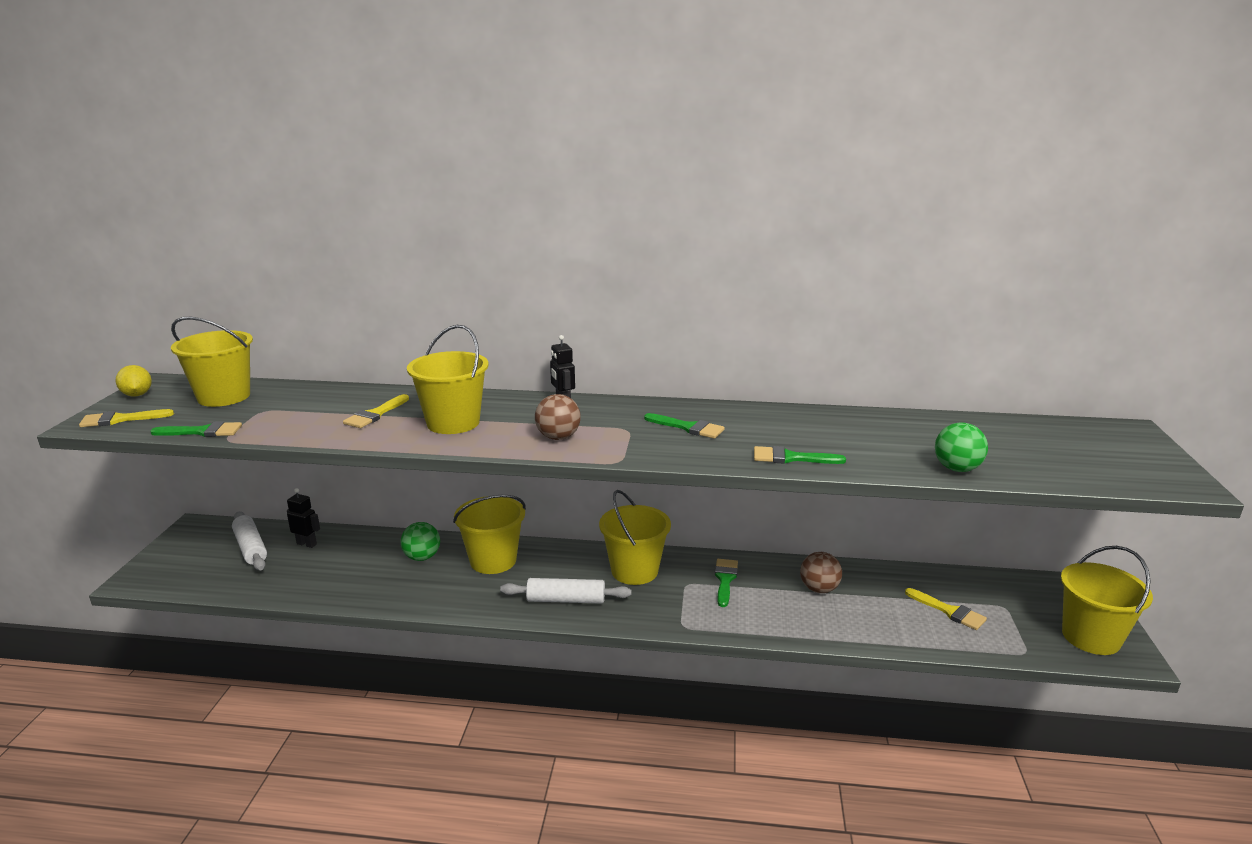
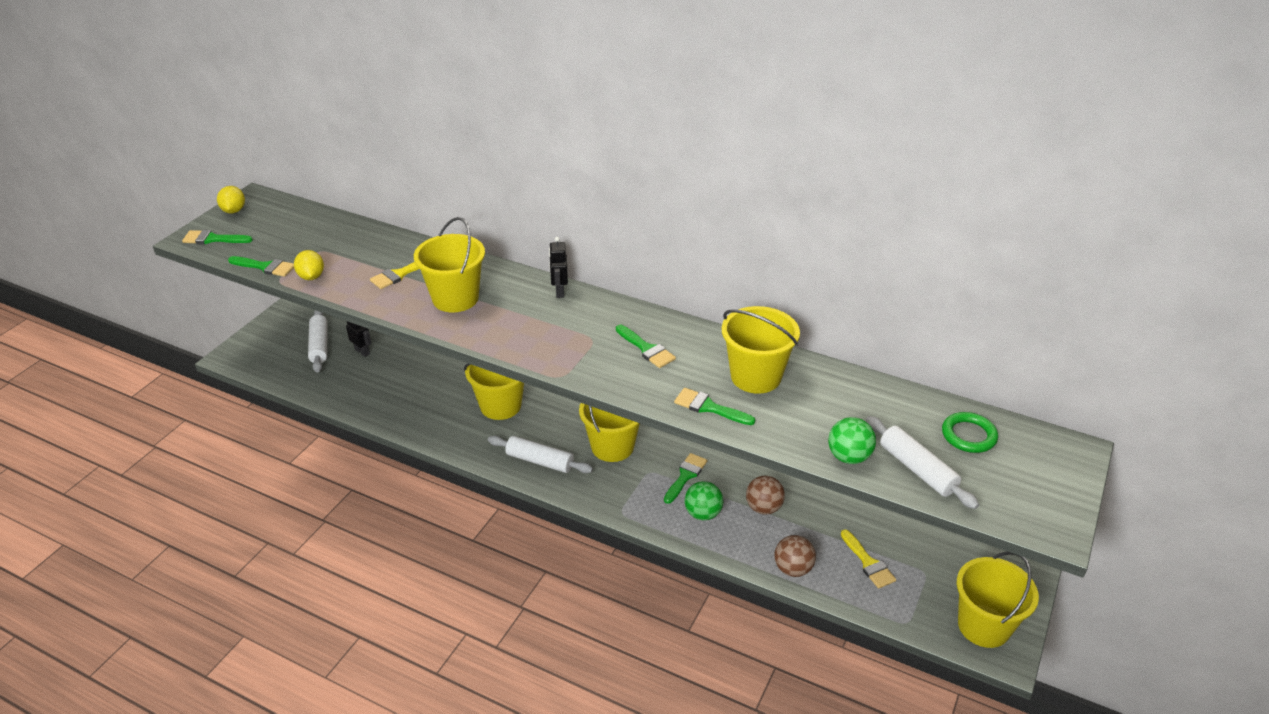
camera: 20 degrees right, 15 degrees up
(120, 419) = (213, 239): yellow brush -> green brush
(224, 397) = (295, 226): yellow bucket -> yellow bucket (756, 376)
(268, 431) = (311, 277): none -> yellow lemon
(422, 557) = (445, 388): green ball -> green ball (703, 513)
(558, 437) = (529, 336): brown ball -> brown ball (793, 569)
(1025, 466) = (917, 469): none -> white rolling pin
(1038, 435) = (968, 435): none -> green ring

